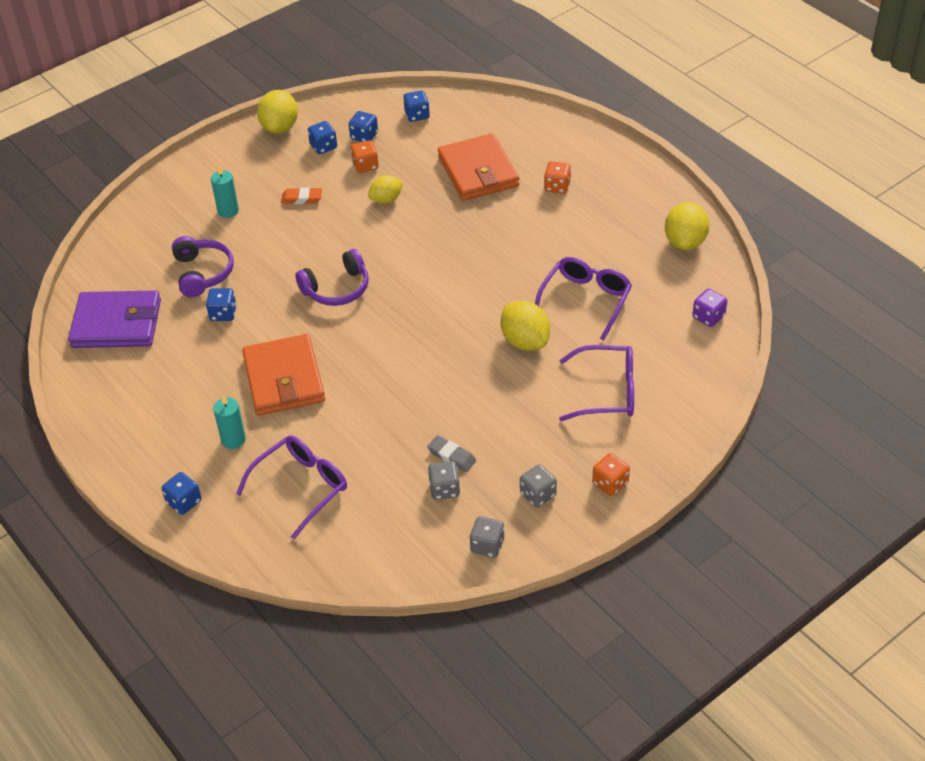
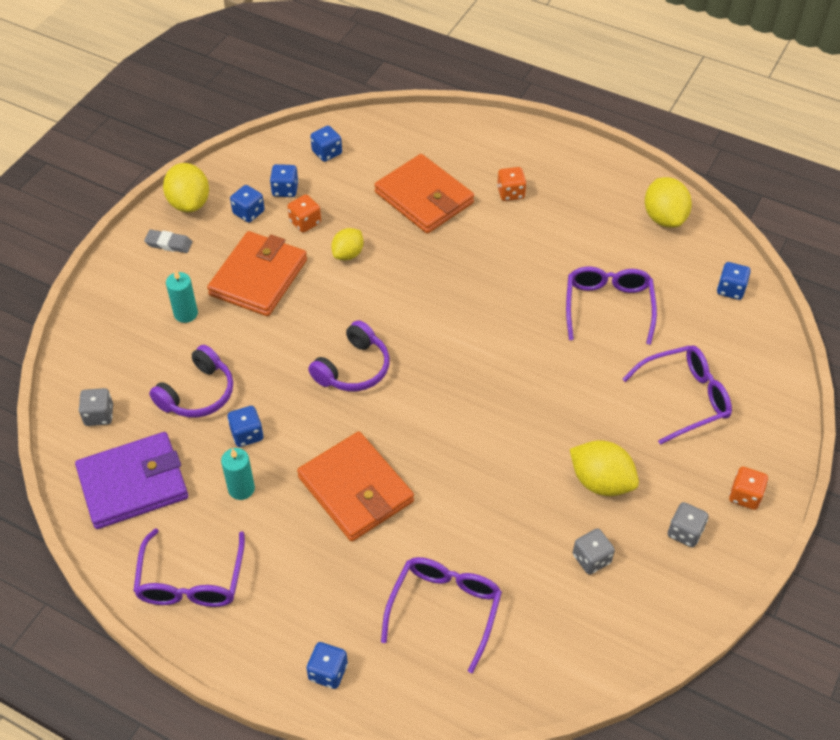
camera: 25 degrees left, 5 degrees up
(119, 406) = (191, 581): none -> purple glasses
(203, 273) = (198, 394): purple headphones -> purple headphones turned 75 degrees clockwise
(233, 439) = (341, 578): turquoise candle -> turquoise candle (241, 489)
(302, 198) = (258, 277): orange eraser -> orange wallet
(451, 456) = (577, 519): grey eraser -> grey eraser (169, 244)
(487, 545) = (669, 606): grey dice -> grey dice (99, 415)
(525, 341) = (575, 368): yellow lemon -> yellow lemon (601, 482)
(708, 317) = (730, 289): purple dice -> blue dice

